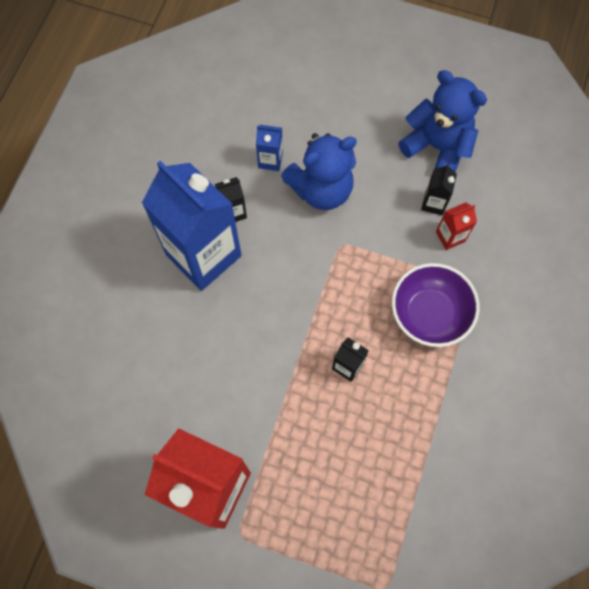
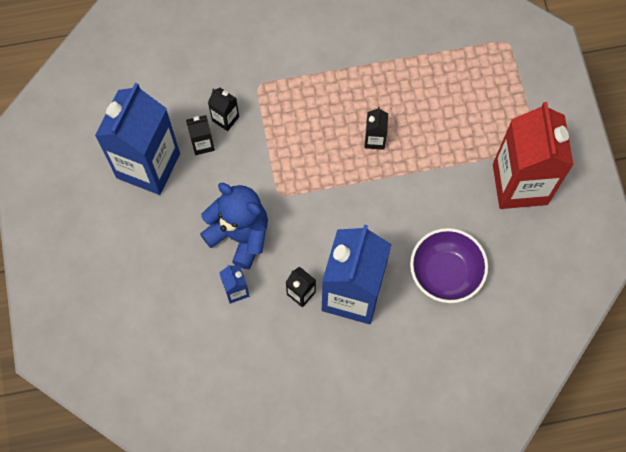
camera: 120 degrees left, 0 degrees up
(429, 314) = (299, 104): purple bowl -> purple bowl (445, 273)
(437, 147) = (148, 165): blue teddy bear -> blue carton
(450, 236) = (225, 119): red carton -> black carton

